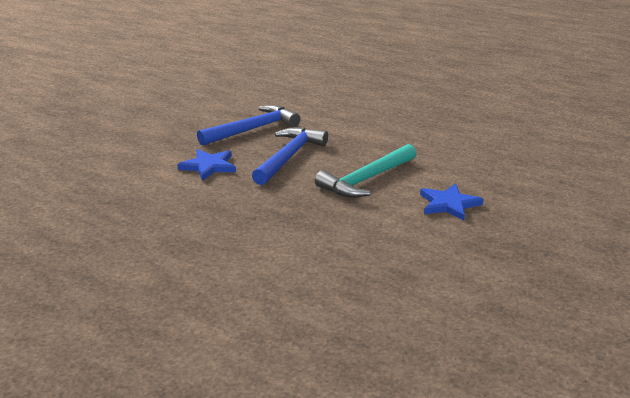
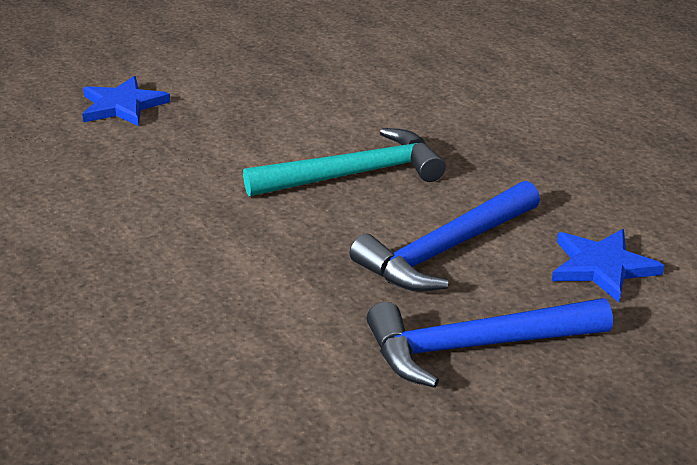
camera: 155 degrees left, 5 degrees up
(449, 204) = (282, 114): blue star -> blue star (122, 105)

